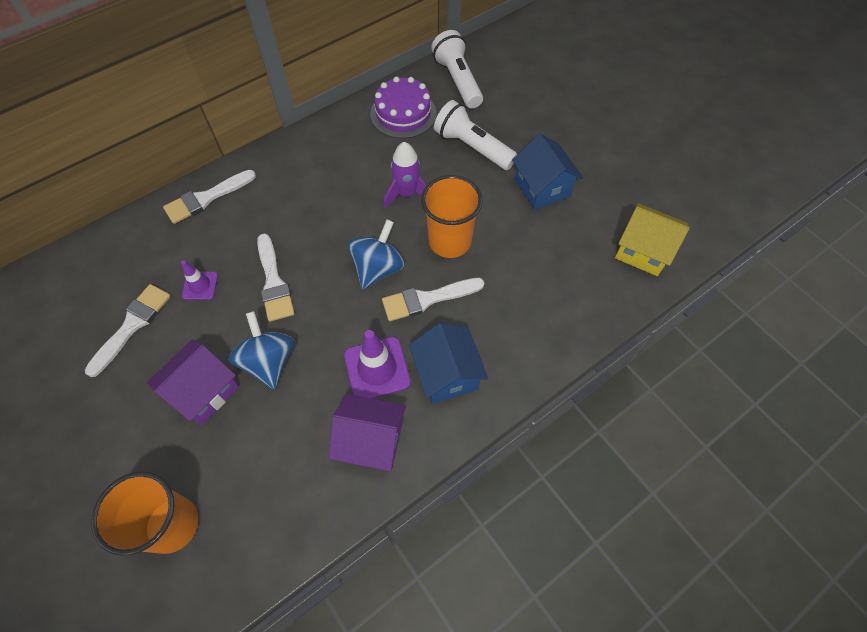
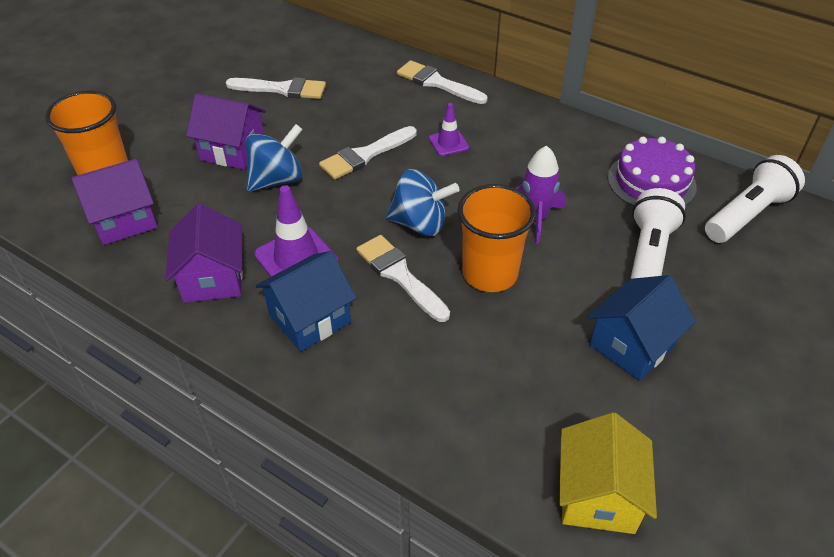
camera: 70 degrees right, 15 degrees down
(200, 286) = (339, 112): purple traffic cone -> purple traffic cone (448, 143)
(256, 511) = (124, 220): none -> purple house

